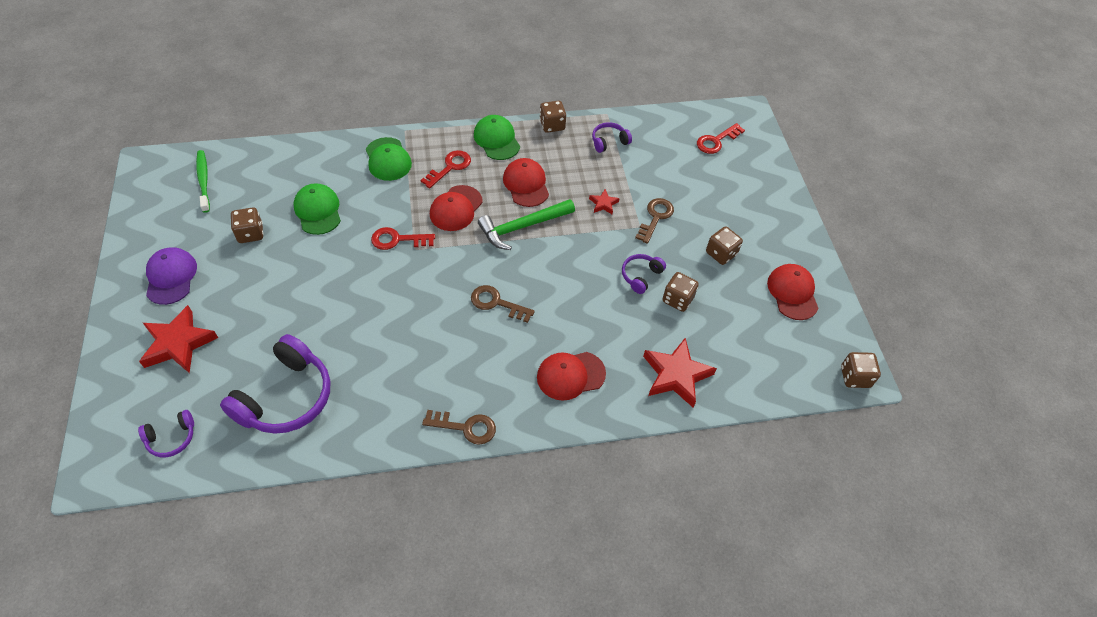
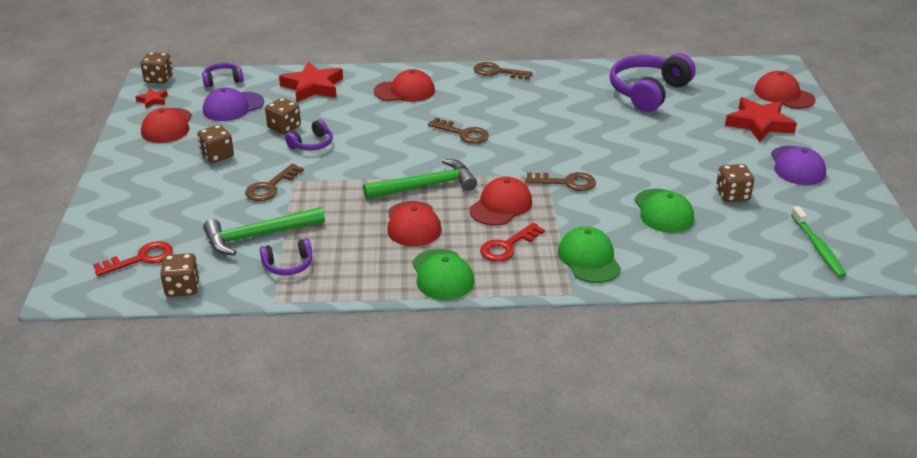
camera: 170 degrees left, 20 degrees down
(122, 405) = (783, 95): none -> red cap
(171, 438) = (731, 78): purple headphones -> purple headphones (222, 80)
(397, 240) = (566, 182): red key -> brown key
(552, 125) = (360, 289): brown dice -> brown dice (182, 288)
(603, 204) = (325, 201): red star -> red star (153, 100)
(642, 166) = (258, 236): none -> green hammer
(745, 330) = (233, 107): none -> purple cap

